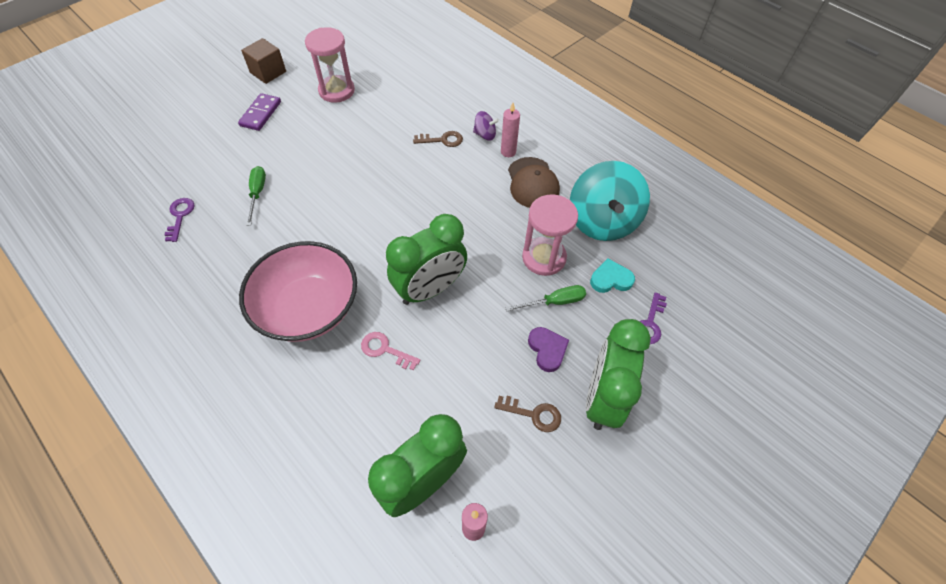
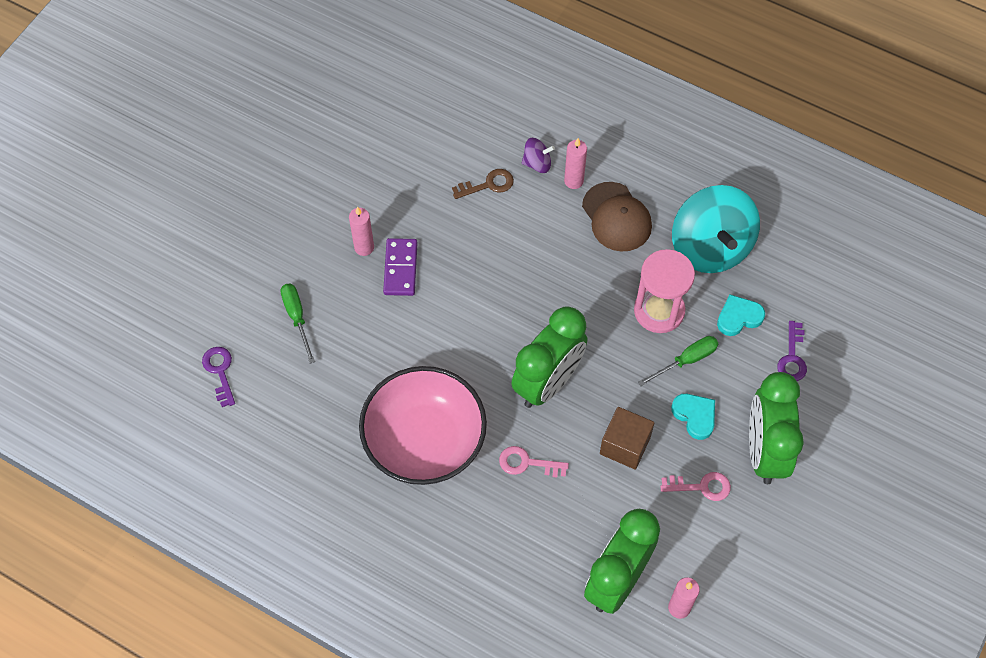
camera: 15 degrees left, 5 degrees up
(260, 114) = (243, 205): purple domino -> purple domino (400, 268)
(268, 72) = (219, 138): brown cube -> brown cube (625, 445)
(331, 159) = (364, 247): none -> pink candle
(336, 91) = (324, 144): pink hourglass -> none
(533, 414) = (701, 486): brown key -> pink key
(547, 350) = (695, 416): purple heart -> turquoise heart

